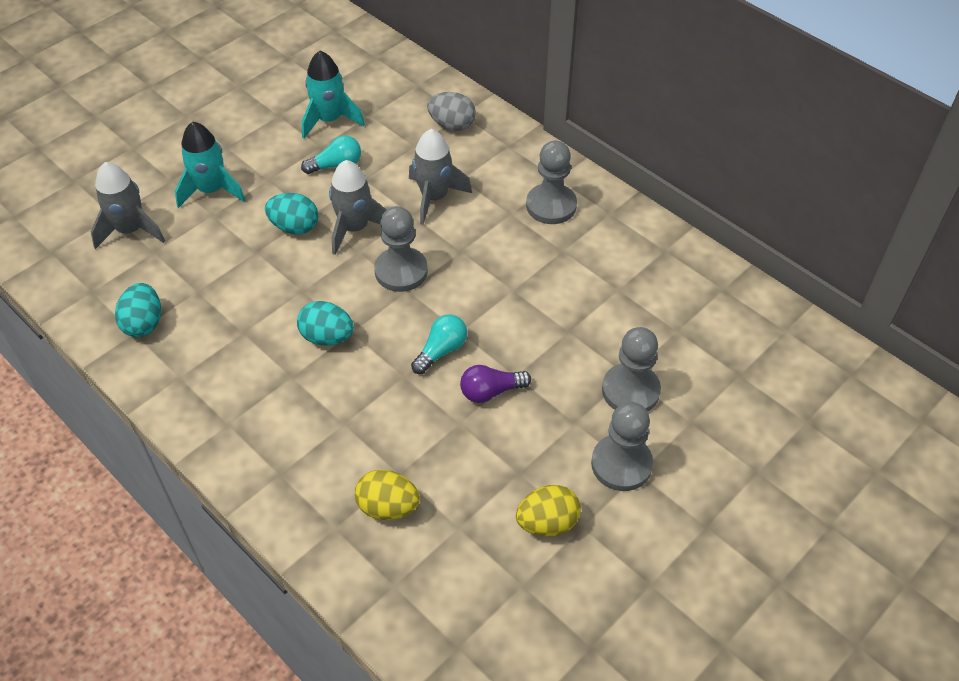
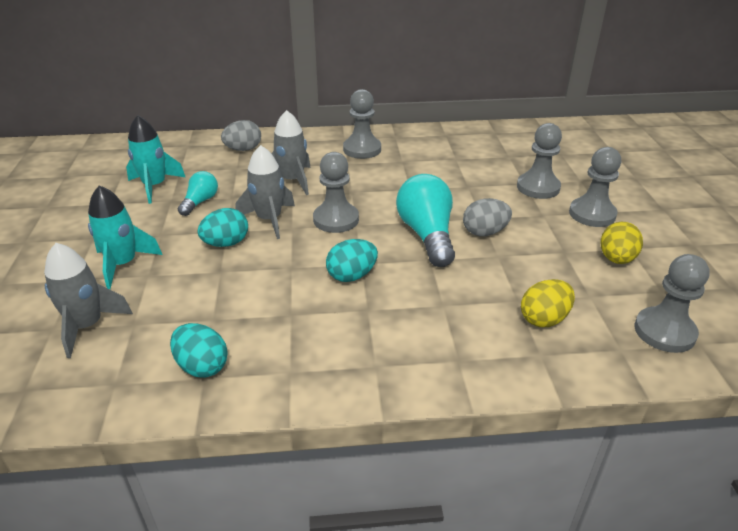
camera: 50 degrees left, 15 degrees down
(441, 351) = (427, 235): turquoise light bulb -> turquoise light bulb, size x1.82
(452, 611) = (664, 332): none -> grey pawn
(490, 391) = (484, 232): purple light bulb -> grey egg

